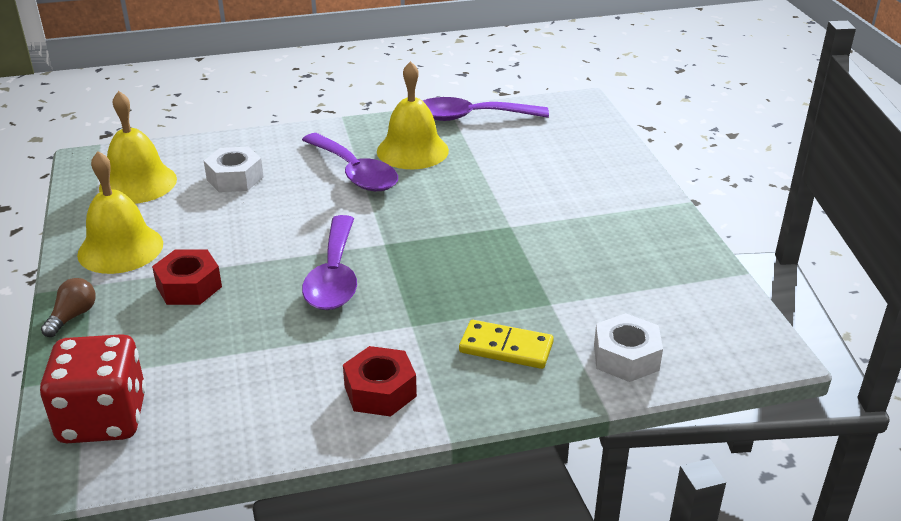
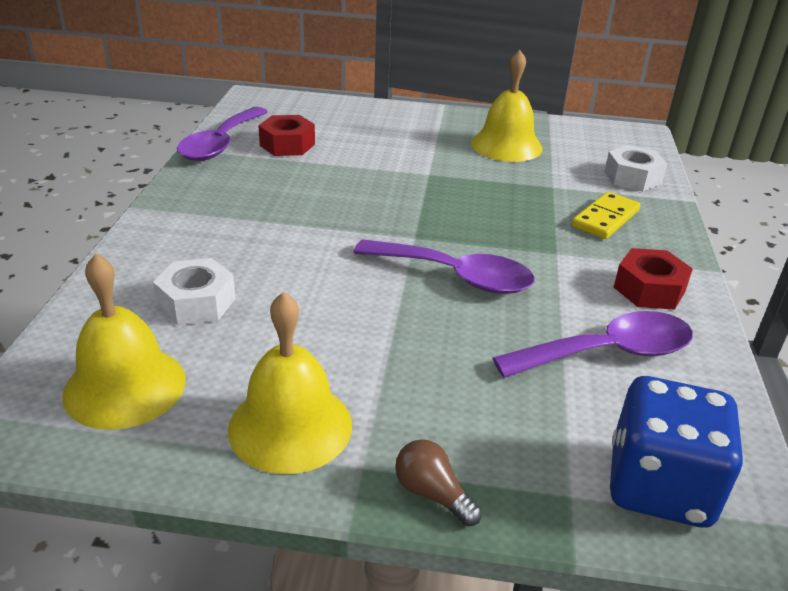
camera: 70 degrees left, 0 degrees up
(103, 419) = (659, 486): red dice -> blue dice
(189, 286) = (419, 377): red nut -> red nut (287, 145)
(355, 173) = (264, 224): purple spoon -> purple spoon (608, 353)
(412, 150) = (252, 185): yellow bell -> yellow bell (506, 145)

